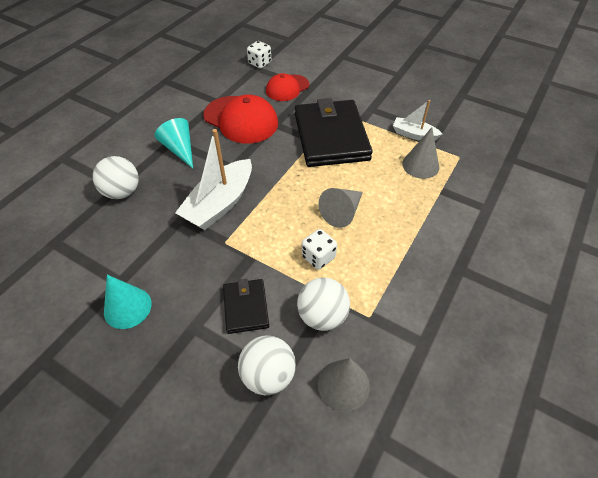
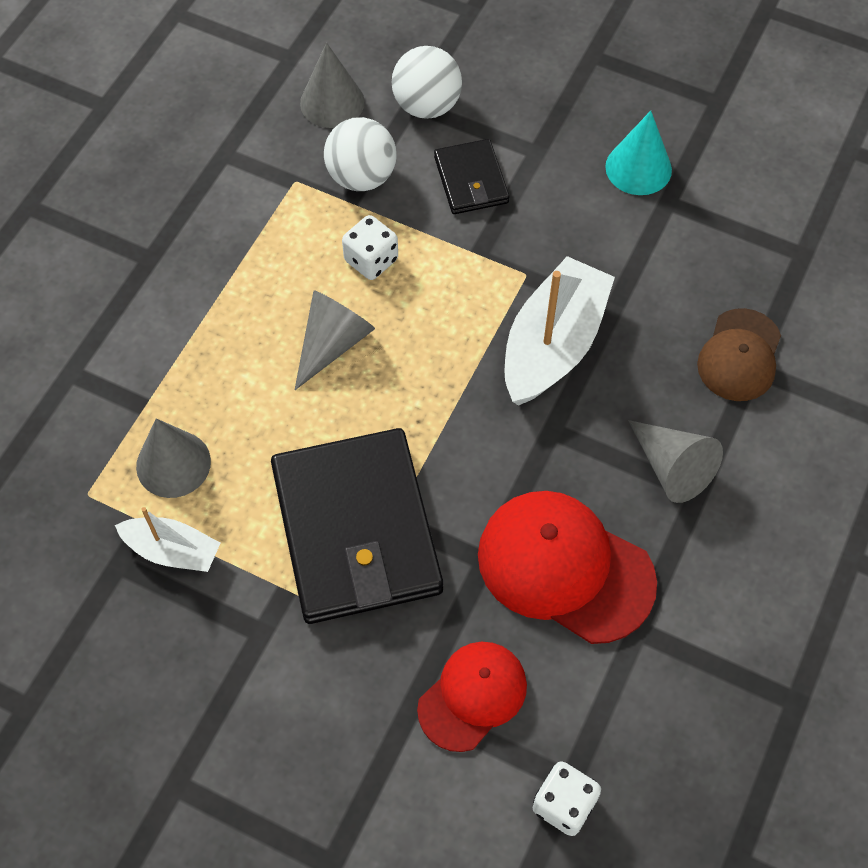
camera: 175 degrees right, 10 degrees up
(122, 192) = (739, 355): white ball -> brown cap
(180, 149) = (672, 467): turquoise cone -> grey cone

